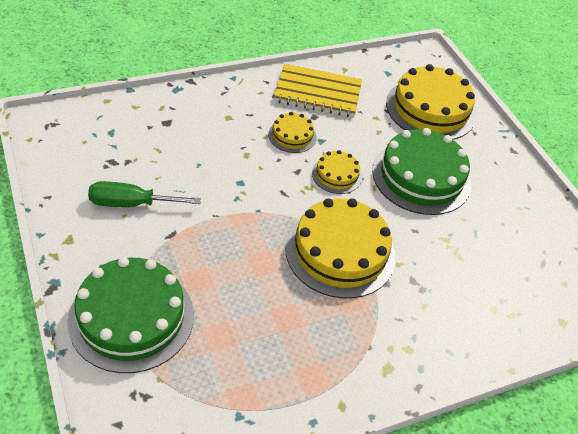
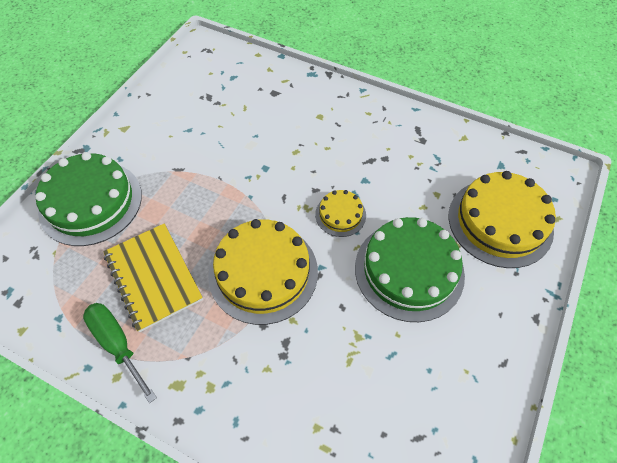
camera: 55 degrees right, 10 degrees up
(131, 204) = (183, 131): green screwdriver -> green screwdriver (117, 344)
(292, 135) = (347, 161): yellow cake -> none
(317, 93) = (413, 142): yellow notebook -> yellow notebook (153, 277)

